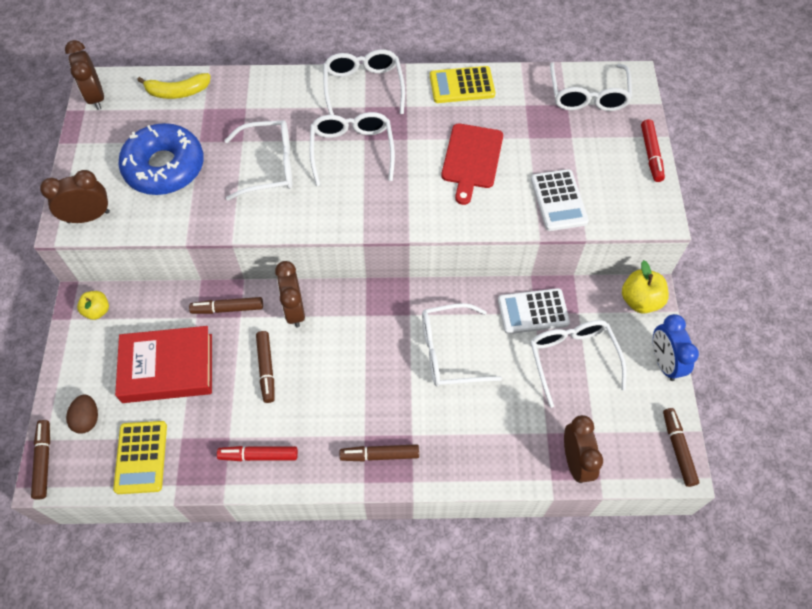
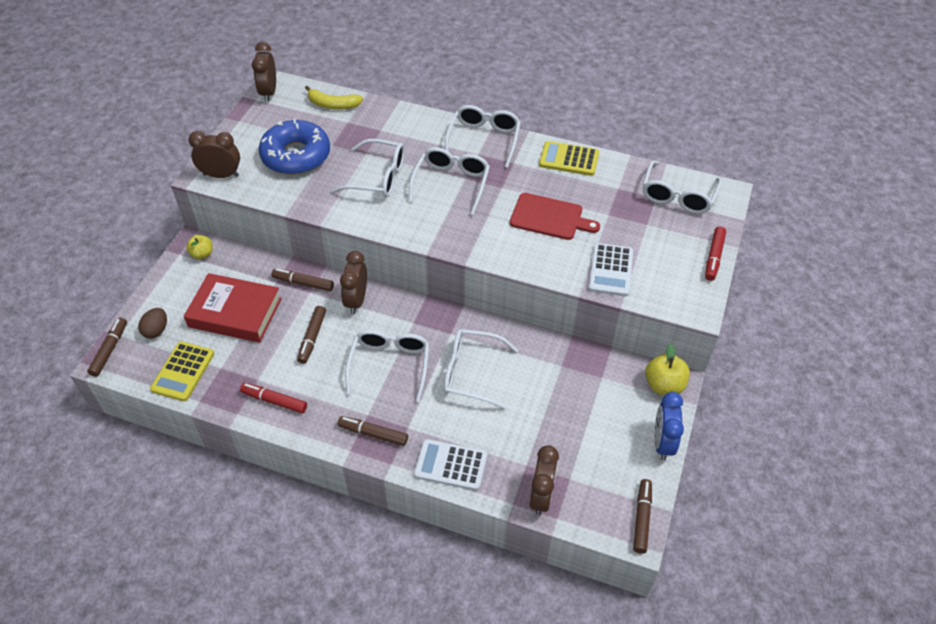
camera: 20 degrees right, 10 degrees down
(471, 159) = (549, 217): red cutting board -> red cutting board turned 105 degrees counterclockwise
(533, 311) = (560, 364): white calculator -> white calculator (451, 465)
(572, 359) = (578, 413): white glasses -> white glasses (390, 365)

